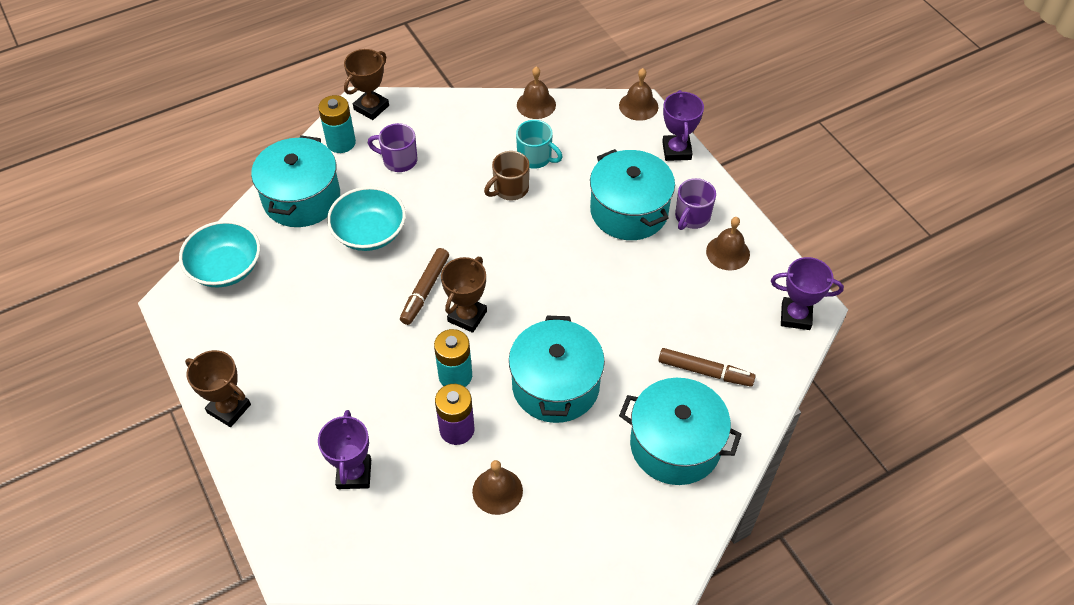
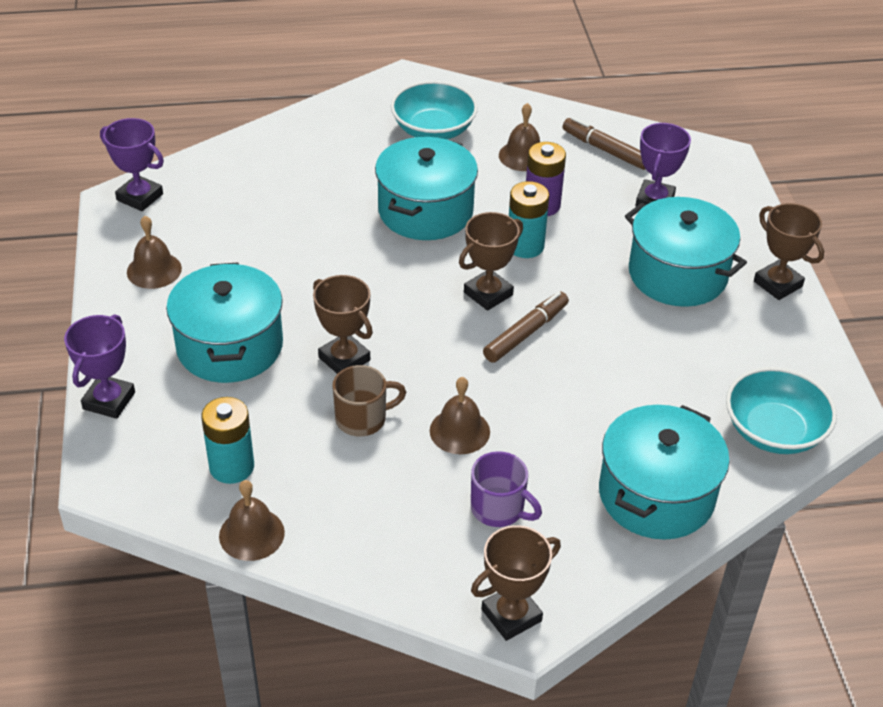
camera: 160 degrees left, 10 degrees down
(341, 142) = (577, 566): turquoise battery -> turquoise battery (232, 467)
(369, 233) = (573, 419): turquoise bowl -> turquoise bowl (433, 130)
(535, 157) = (303, 451): turquoise mug -> none
(545, 227) = (344, 359): none -> brown trophy
(638, 106) = (105, 481): brown bell -> brown bell (459, 431)
(675, 445) = (341, 142): turquoise pot -> turquoise pot (677, 274)
(691, 217) = (161, 317): purple mug -> none
(705, 371) = (270, 181): brown marker -> brown marker (605, 150)

